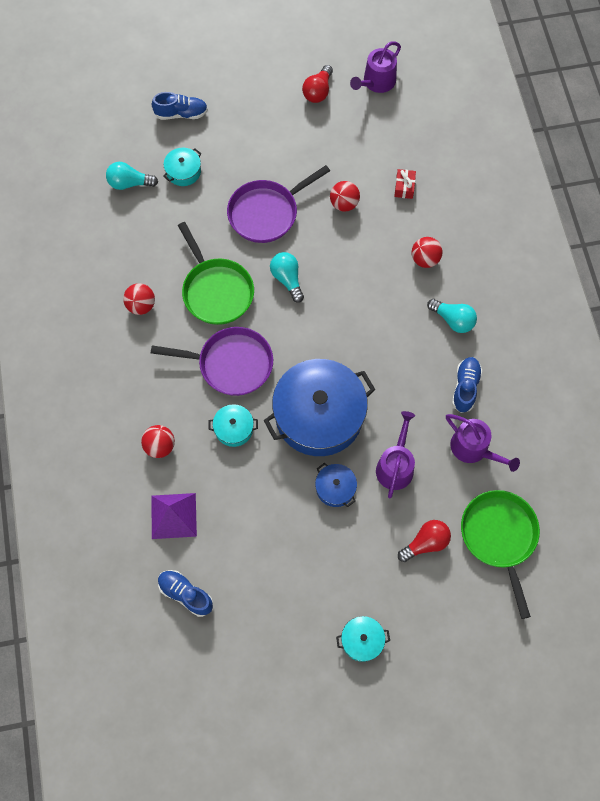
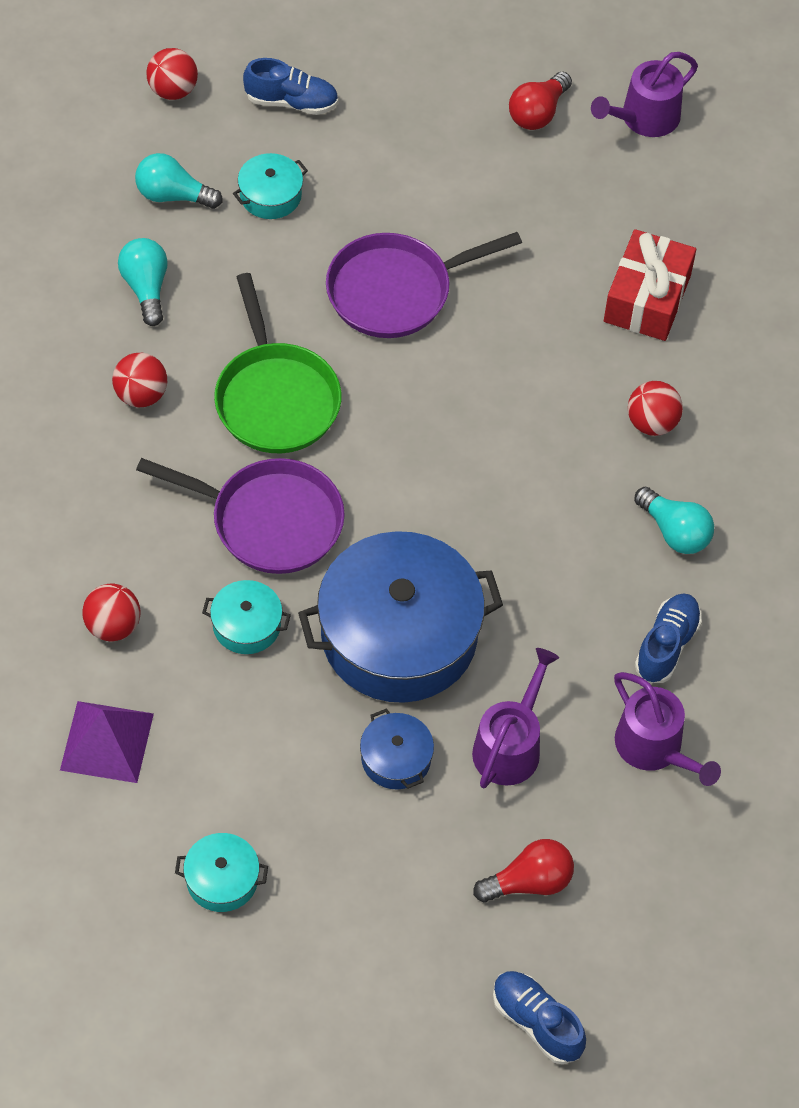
camera: 10 degrees right, 10 degrees down
(186, 594) = (94, 871): blue shoe -> blue shoe (536, 1022)
(287, 279) = (403, 405): turquoise light bulb -> turquoise light bulb (146, 288)
(344, 204) = (534, 304): red ball -> red ball (173, 90)
(362, 640) = (376, 1013): turquoise pot -> turquoise pot (222, 879)
(404, 187) = (647, 298): red gift -> red gift, size x2.00
(499, 537) = (661, 900): green pan -> none

